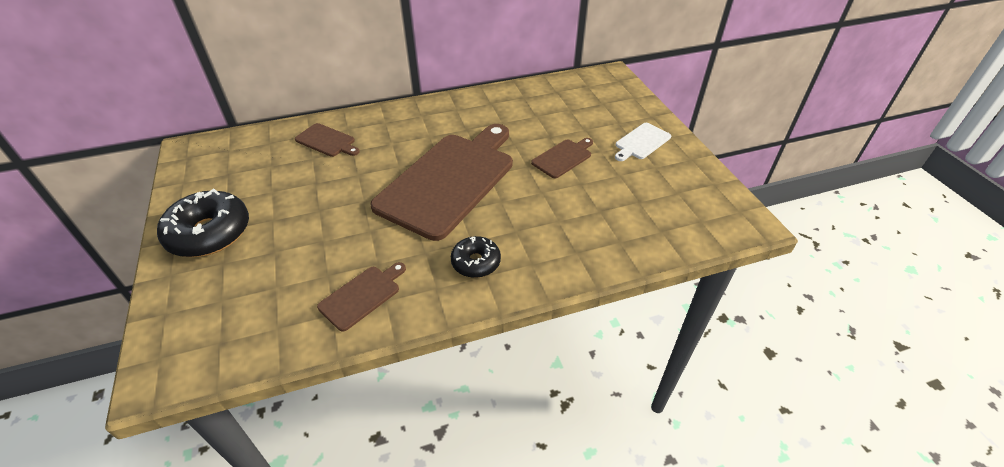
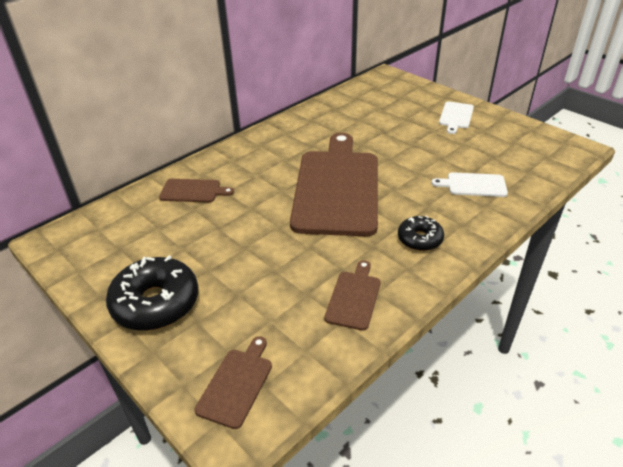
camera: 25 degrees left, 5 degrees down
(563, 157) = (410, 144): brown cutting board -> brown cutting board (237, 384)
(585, 225) = (473, 185): none -> white cutting board

